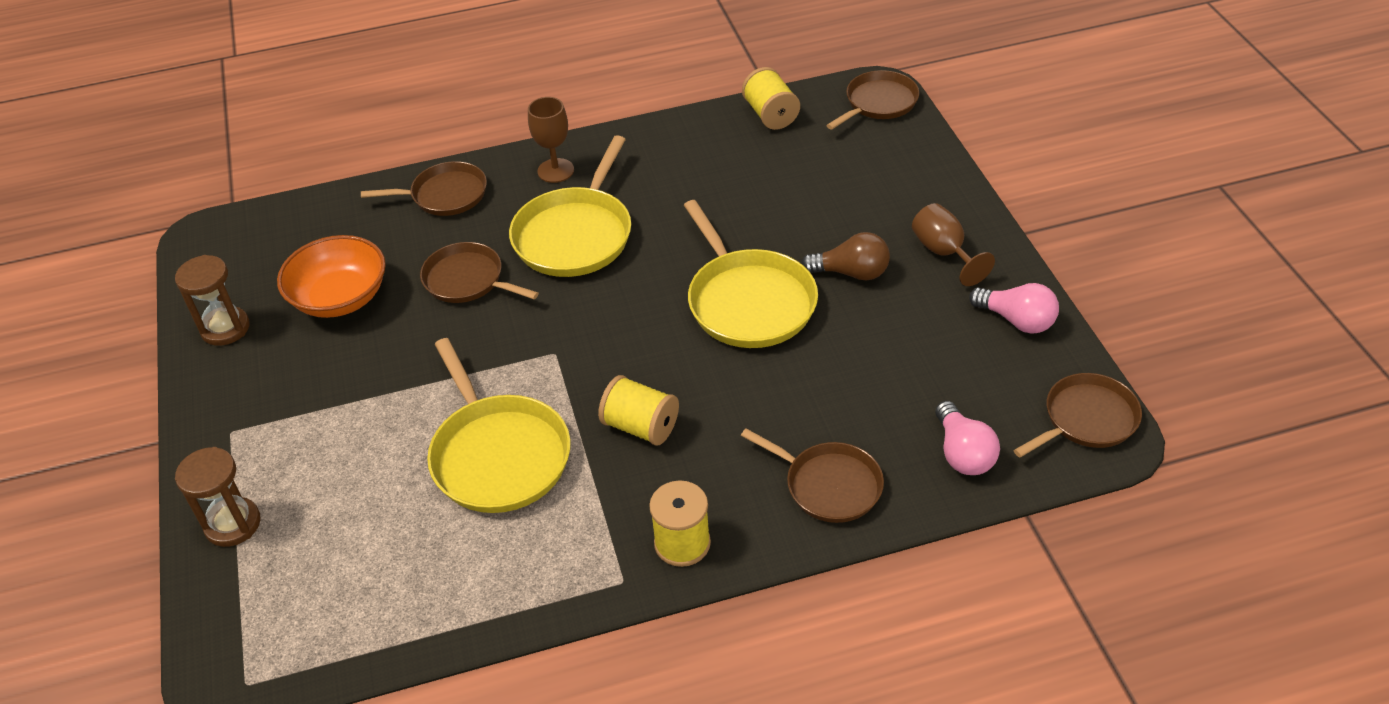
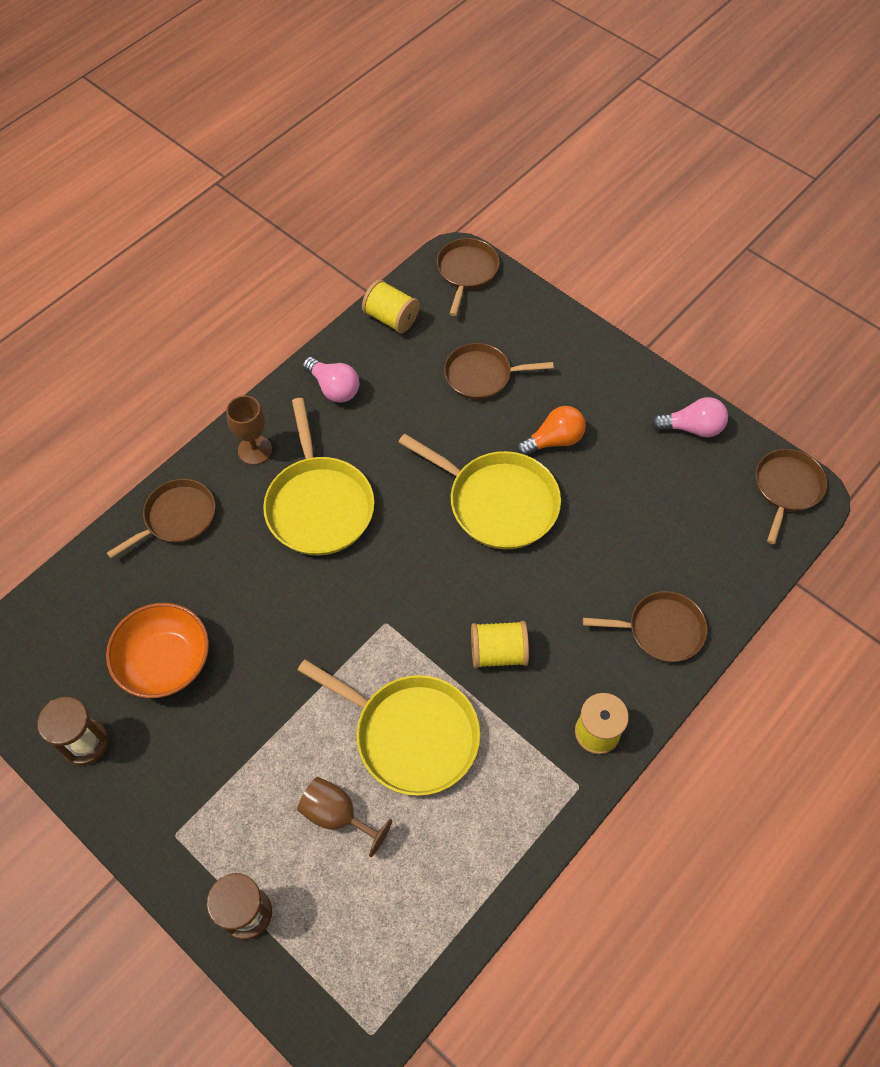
camera: 35 degrees left, 15 degrees up
(467, 280) = (262, 591): brown pan -> brown pan (481, 375)
(851, 273) = (553, 440): brown light bulb -> orange light bulb
(944, 252) = (606, 391): brown goblet -> brown goblet (337, 815)
(963, 453) = (729, 556): pink light bulb -> pink light bulb (334, 388)

